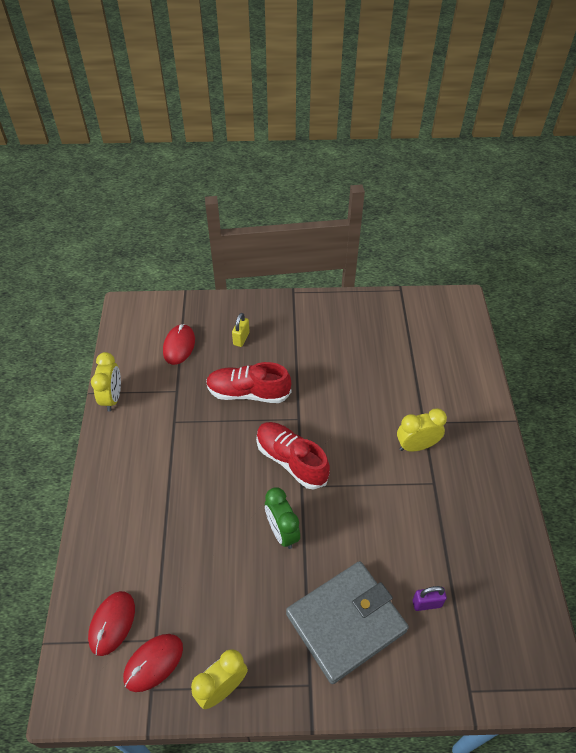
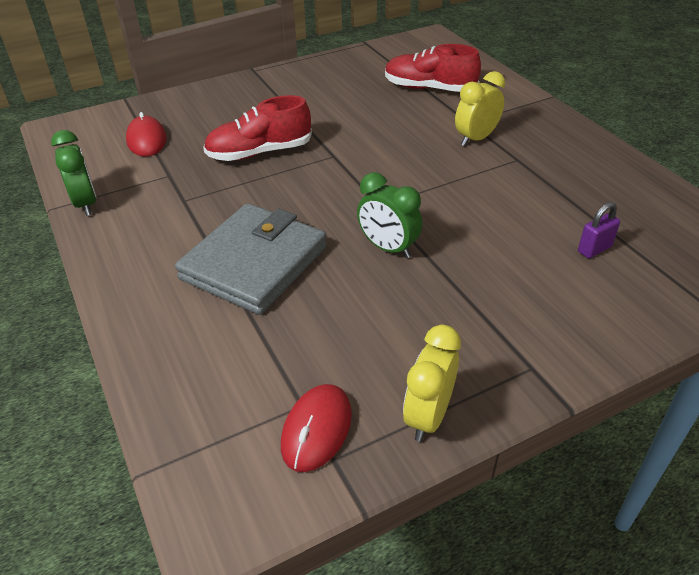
camera: 25 degrees left, 10 degrees down
(112, 398) = (86, 204): yellow clock -> green clock
(112, 623) = (228, 412): red mouse -> none
(241, 338) = (219, 116): yellow padlock -> none
(291, 460) = (352, 189): red shoe -> red shoe (429, 88)
(346, 622) = (524, 296): grey wallet -> grey wallet (254, 263)

